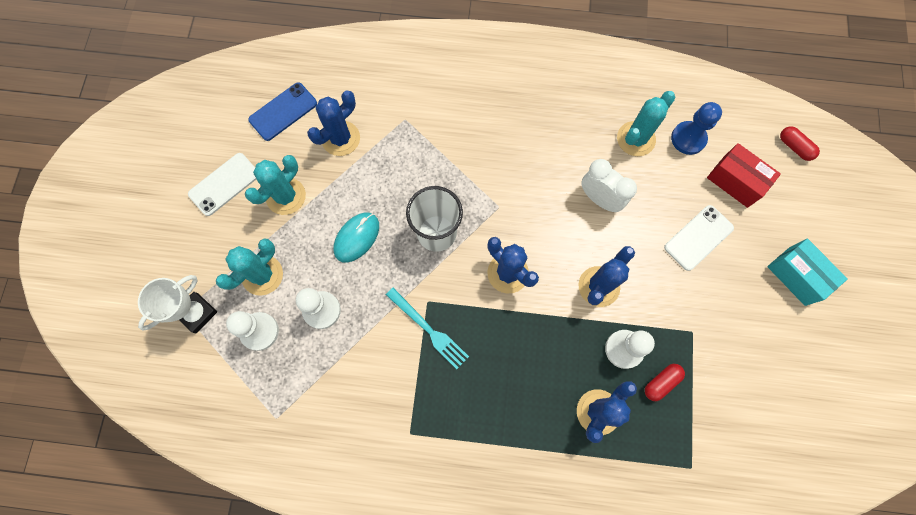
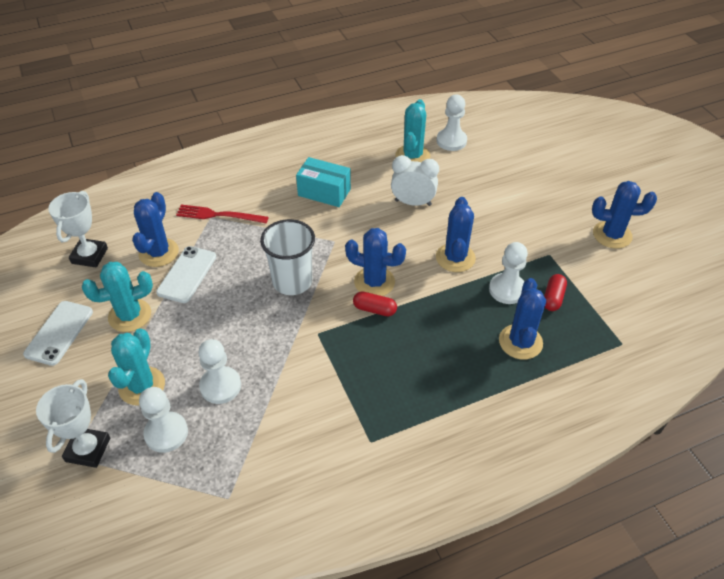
camera: 30 degrees left, 25 degrees down
(283, 111) = (89, 256): blue phone -> white trophy
(286, 196) = (130, 315): turquoise cactus -> turquoise cactus turned 60 degrees clockwise
(357, 238) = (220, 316): turquoise mouse -> none
(413, 121) = (219, 215): none -> red fork
(428, 329) = (333, 353): turquoise fork -> none
(688, 139) = (451, 141): blue pawn -> white pawn
(698, 237) = (506, 195): white phone -> white phone (187, 274)
(735, 181) = (505, 152): red box -> none
(773, 343) = (612, 235): none -> blue cactus
(794, 147) = (529, 117): red capsule -> red capsule (374, 309)
(796, 276) = (593, 188): turquoise box -> turquoise box (324, 192)

